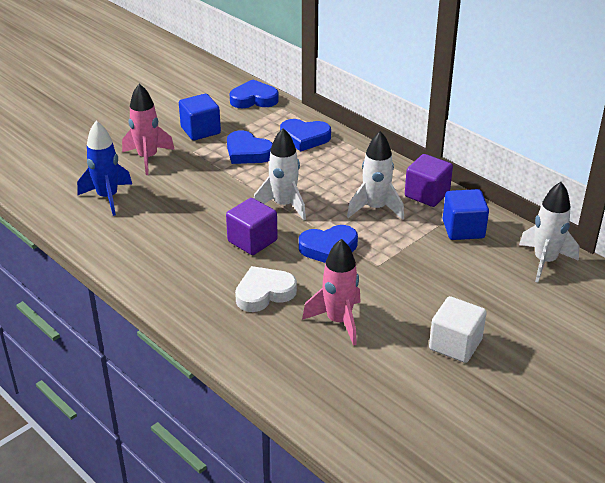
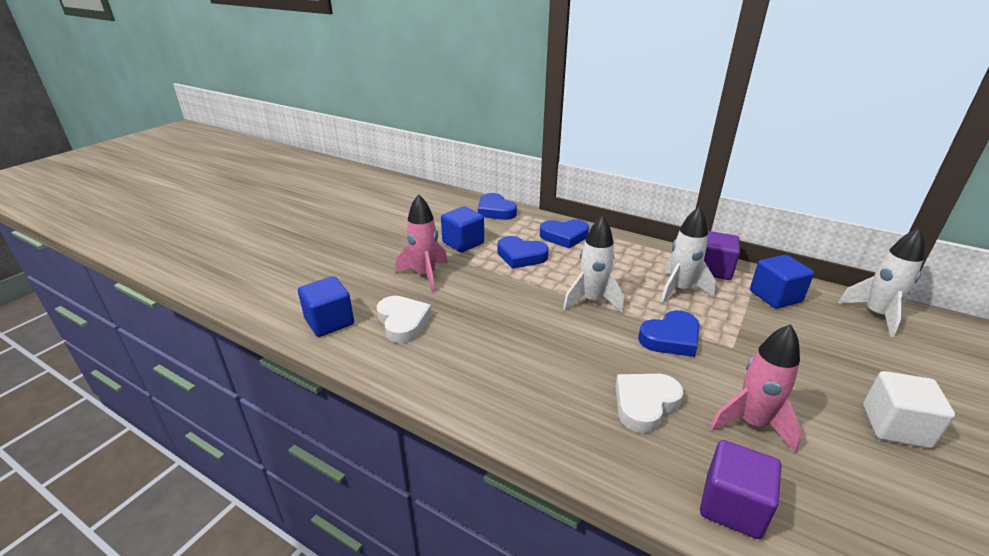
camera: 15 degrees left, 5 degrees down
(48, 187) = (329, 322): none -> blue cube
(108, 197) = (403, 322): blue rocket -> white heart
(252, 241) = (587, 344): purple cube -> purple cube (732, 506)
(254, 99) = (495, 211): blue heart -> blue heart turned 105 degrees counterclockwise

